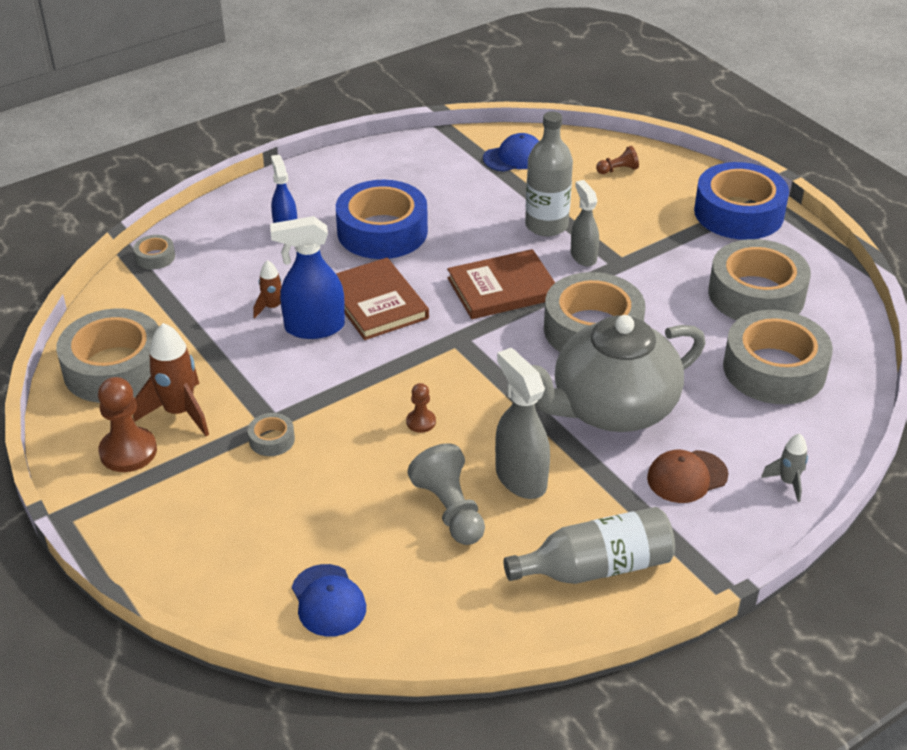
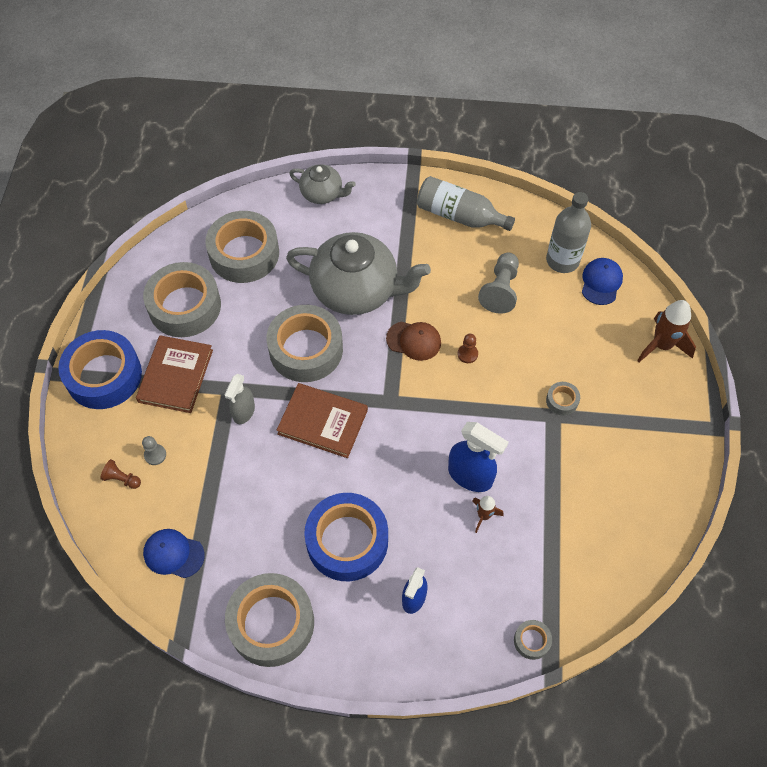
camera: 140 degrees left, 20 degrees up
(115, 368) = (625, 533): grey tape -> grey tape (271, 623)
(128, 451) = (653, 451): brown pawn -> none
(179, 412) = (604, 461): brown rocket -> brown rocket (662, 345)
(376, 302) = (412, 469): brown book -> brown book (175, 376)
(520, 478) = (448, 283): grey spray bottle -> none
(546, 225) = (233, 459): grey bottle -> grey bottle (562, 260)
(614, 194) = (155, 455): none -> grey pawn
(687, 477) = (365, 228): brown cap -> brown cap (414, 341)
(788, 482) = (322, 194): grey rocket -> grey teapot

